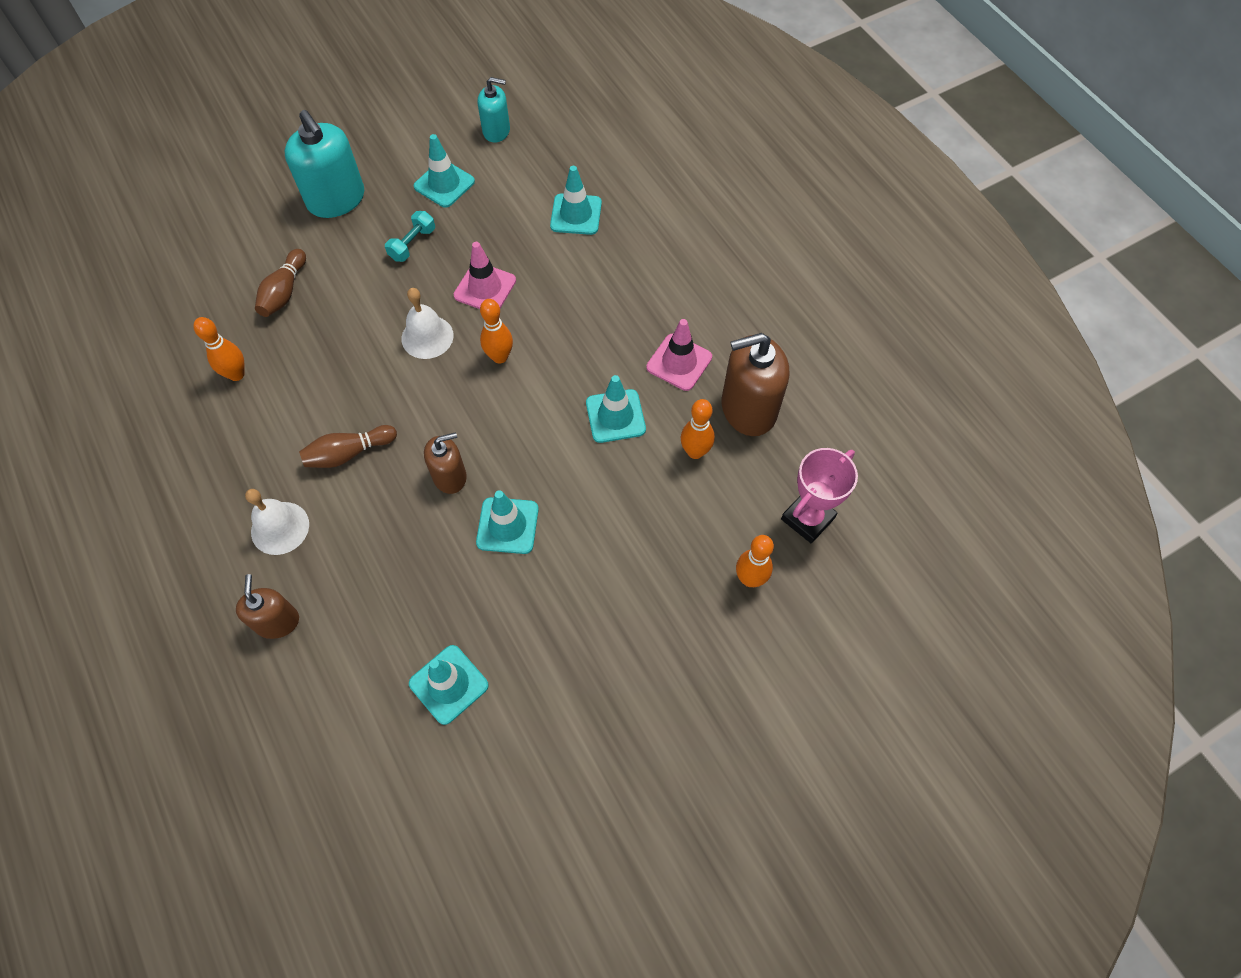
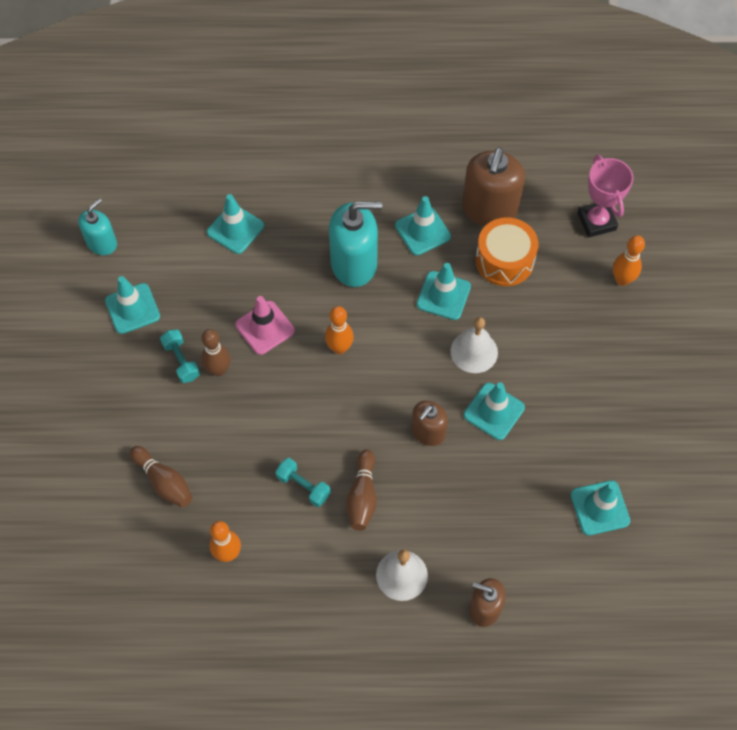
camera: 60 degrees left, 0 degrees up
(334, 399) = (303, 486): none -> turquoise dumbbell
(336, 199) = (88, 399): turquoise soap dispenser -> turquoise soap dispenser (354, 263)
(419, 275) = (218, 370): none -> brown bowling pin
(427, 337) = (286, 391): white bell -> white bell (474, 351)
(450, 476) = (428, 432): brown soap dispenser -> brown soap dispenser turned 150 degrees counterclockwise
(679, 362) = (422, 231): pink traffic cone -> turquoise traffic cone
(695, 452) = (504, 260): orange bowling pin -> orange drum

